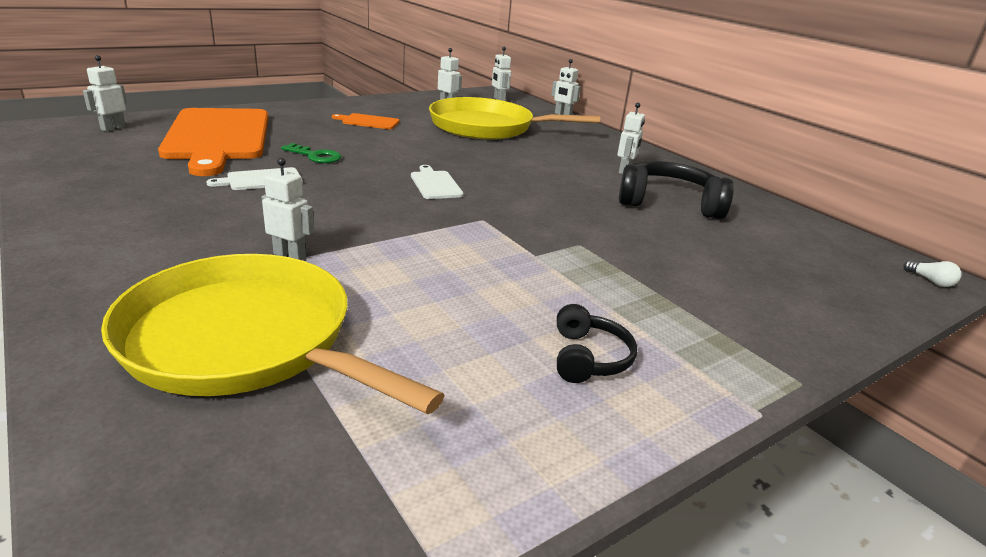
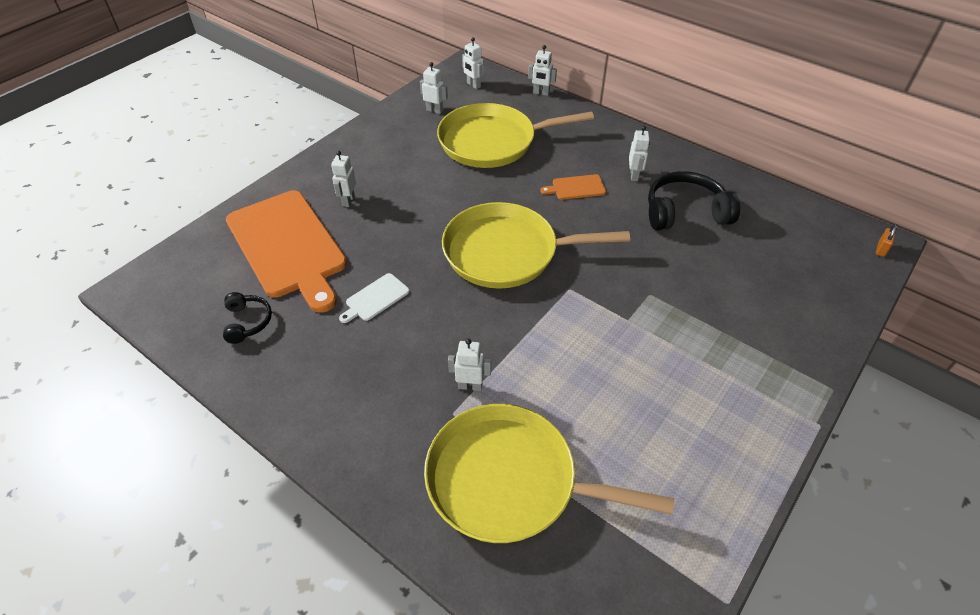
camera: 15 degrees left, 20 degrees up
(113, 128) = (189, 267): white robot -> white robot (348, 201)
(316, 156) = (389, 246): green key -> none
(368, 122) = (390, 171): orange cutting board -> orange cutting board (576, 187)
(435, 184) = (507, 252): white cutting board -> yellow pan
(589, 358) = (710, 414): black headphones -> black headphones (247, 322)
(930, 281) = (881, 249): white light bulb -> orange padlock

